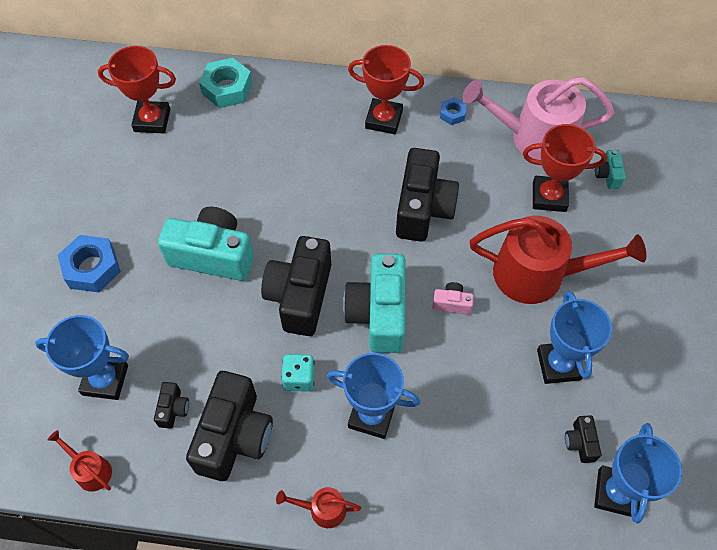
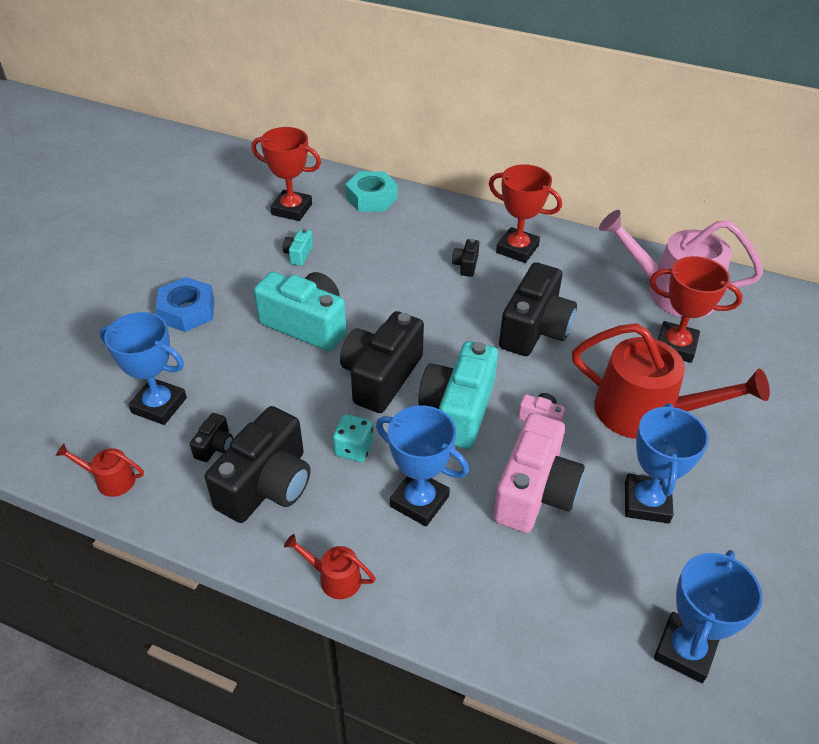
camera: 15 degrees right, 15 degrees down
(90, 470) = (110, 480): red watering can -> red watering can turned 45 degrees counterclockwise
(452, 114) = (590, 257): blue nut -> none
(465, 380) = (534, 492): none -> pink camera
(580, 442) = (653, 586): black camera -> black camera (466, 265)
(607, 175) = (747, 340): turquoise camera -> turquoise camera (299, 254)

